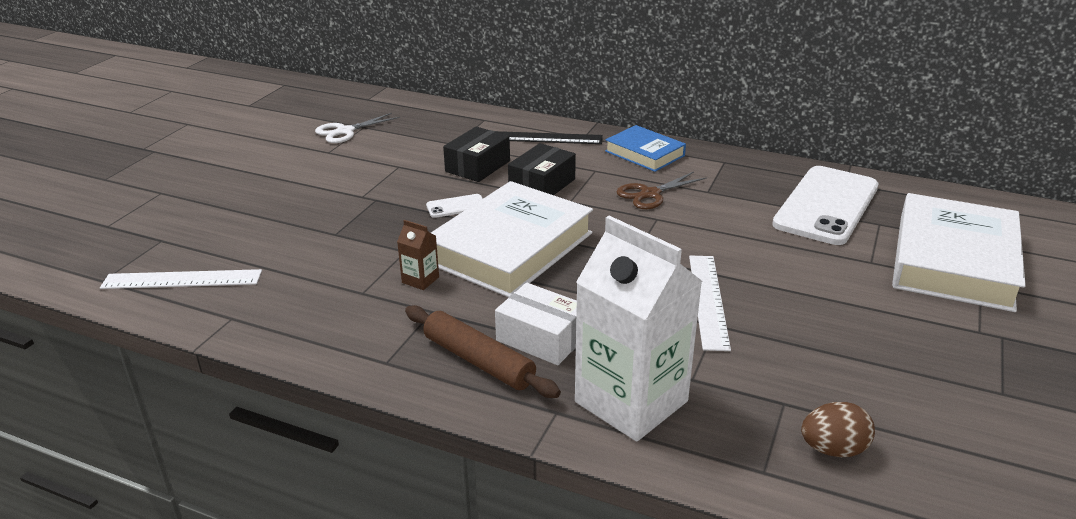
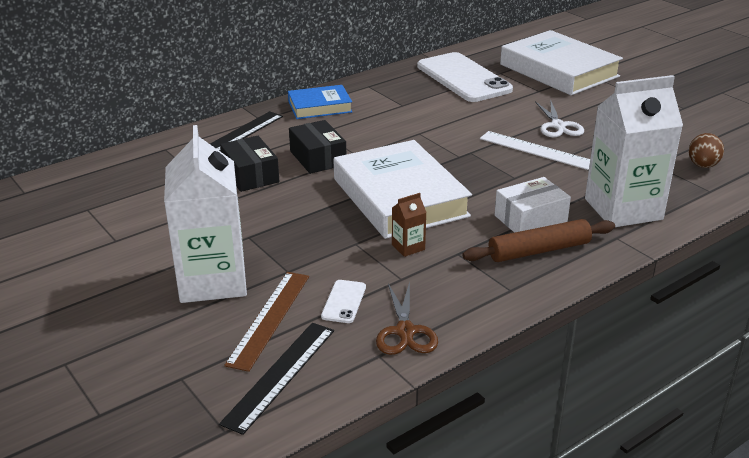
camera: 60 degrees left, 0 degrees up
(182, 279) = (280, 375): white ruler -> black ruler
(258, 249) = (269, 319): none -> brown ruler
(298, 207) = (212, 280): none -> white carton
(345, 131) = (82, 221): white scissors -> white scissors (558, 126)
(456, 206) = (308, 202): white phone -> white phone (343, 301)
(650, 194) = (382, 124): brown scissors -> brown scissors (405, 332)

